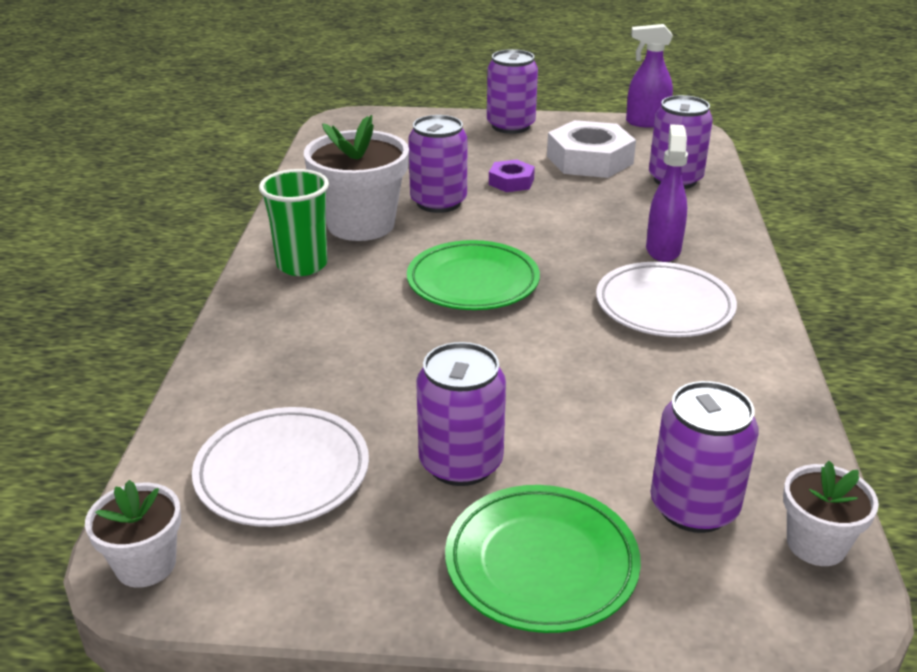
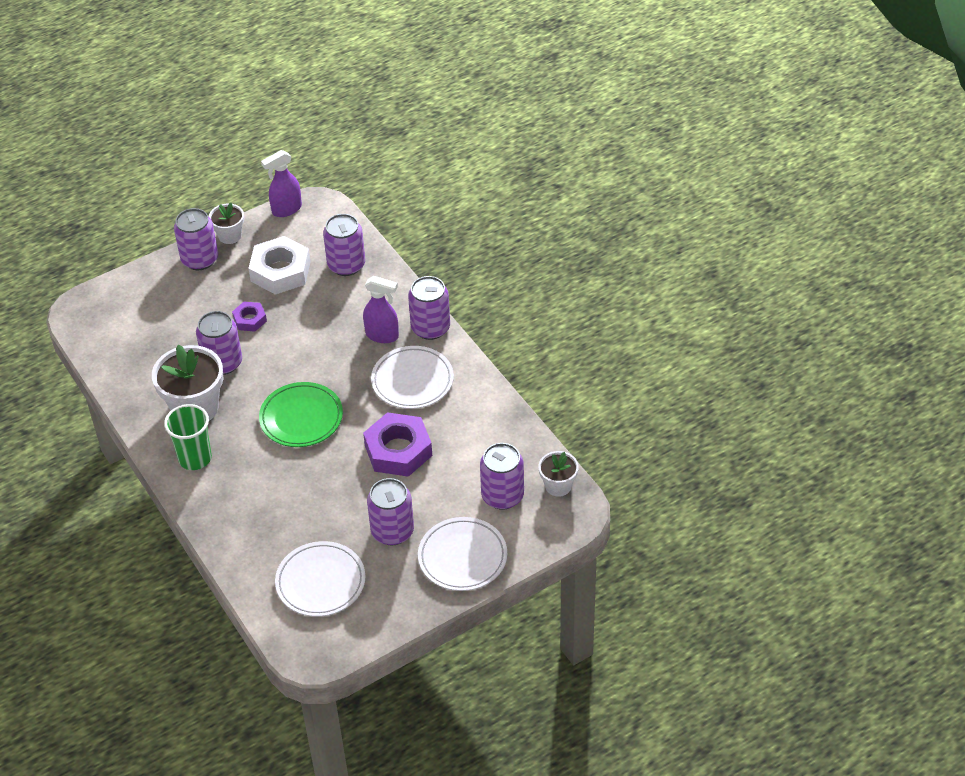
camera: 35 degrees left, 15 degrees up
(146, 565) = (310, 653): white flower pot -> white flower pot (229, 235)
(541, 563) = (462, 557): green plate -> white plate
(570, 369) = (398, 450): none -> purple nut
(663, 250) = (382, 335): purple spray bottle -> purple spray bottle turned 135 degrees clockwise
(739, 266) = (430, 328): none -> purple can

